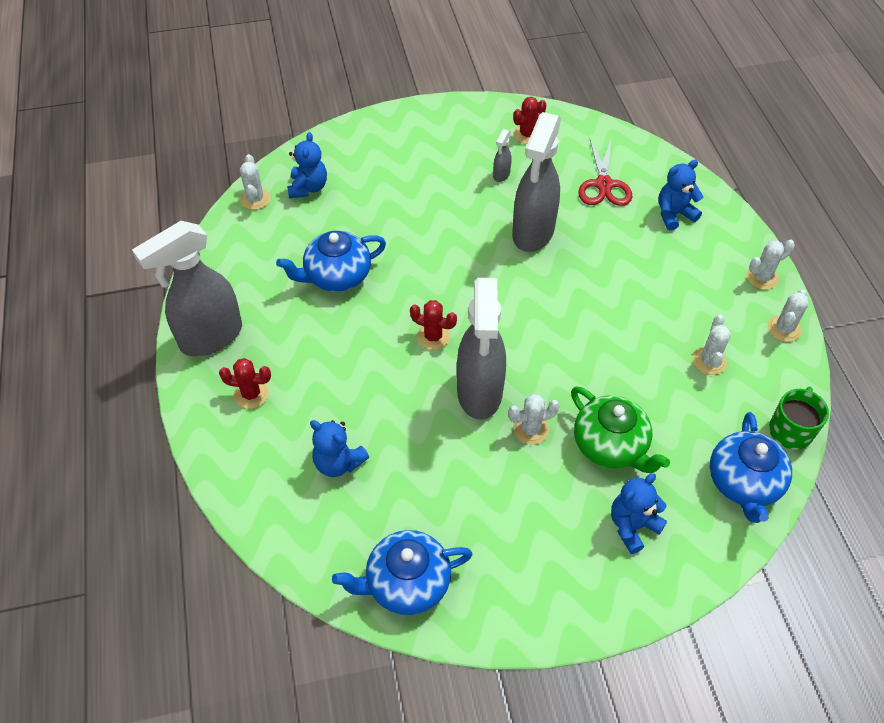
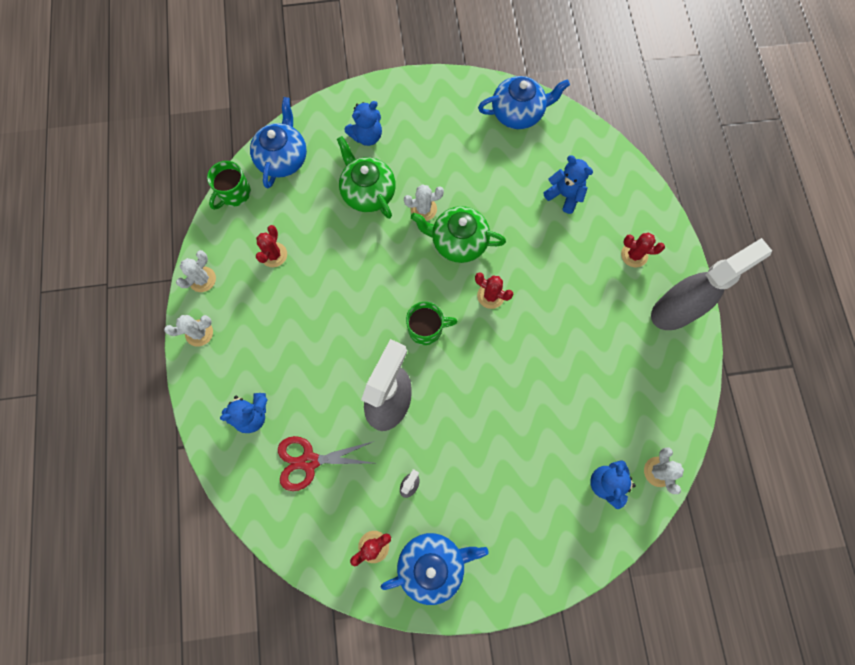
camera: 175 degrees left, 20 degrees up
(336, 276) = (573, 366): blue teapot -> blue teapot (432, 565)
(479, 393) = (458, 242): grey spray bottle -> green teapot
(505, 299) = (426, 329): none -> green mug
(604, 185) = (309, 461): red scissors -> red scissors turned 105 degrees counterclockwise
(709, 361) = (274, 255): white cactus -> red cactus

